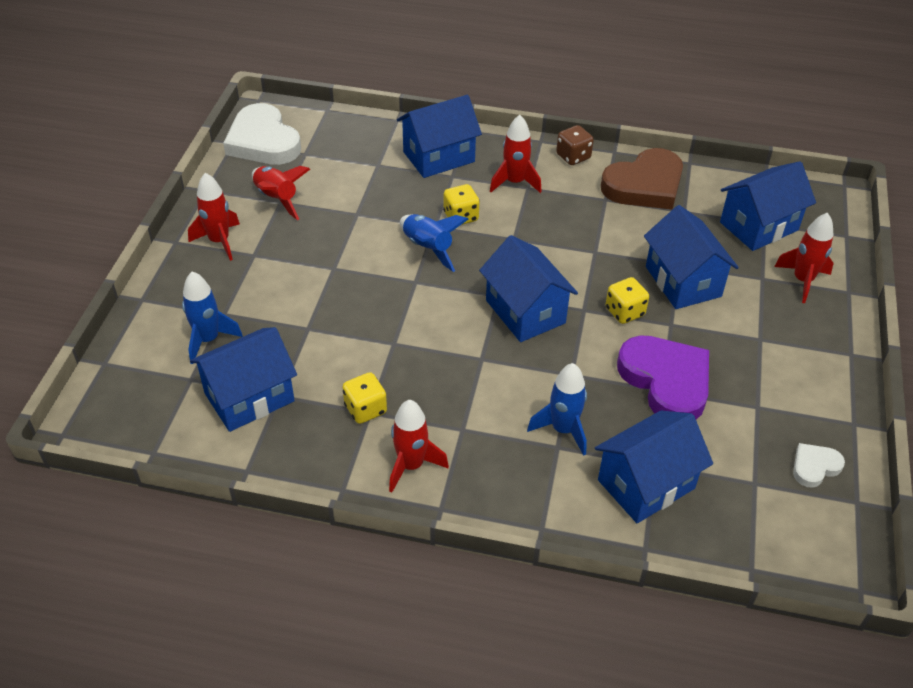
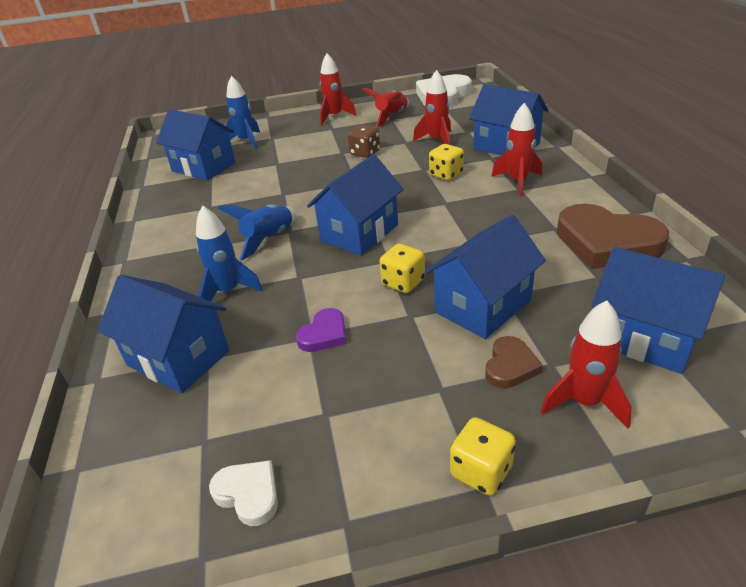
camera: 70 degrees right, 10 degrees down
(365, 409) = (211, 204): yellow dice -> yellow dice (481, 471)
(411, 465) = (163, 237): red rocket -> red rocket (437, 140)
(428, 248) = (395, 174): blue rocket -> blue rocket (269, 239)
(573, 157) = (592, 196): brown dice -> brown dice (365, 153)
(666, 381) = (324, 334): purple heart -> purple heart, size x0.48
(755, 297) = (510, 366): none -> brown heart

